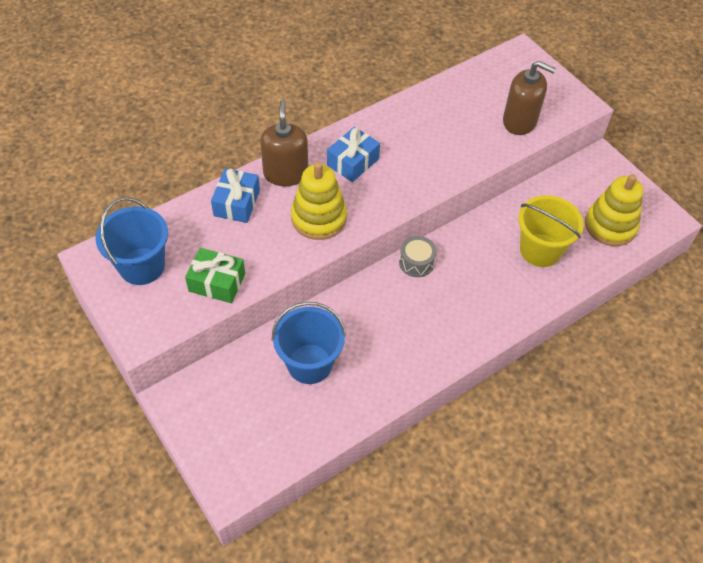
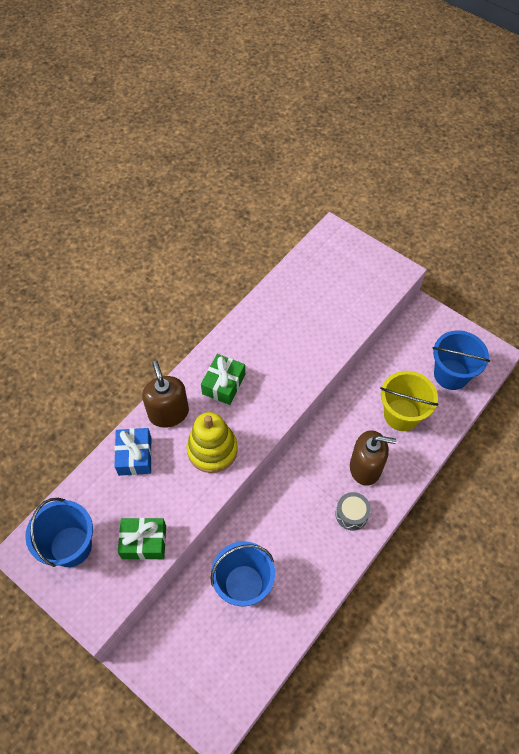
camera: 15 degrees left, 5 degrees up
(353, 162) = (223, 384): blue gift -> green gift
(416, 262) = (303, 457): grey drum -> grey drum (351, 514)
(519, 121) = (353, 303): brown soap dispenser -> brown soap dispenser (365, 467)
(610, 226) = (451, 374): yellow stacking toy -> blue bucket

